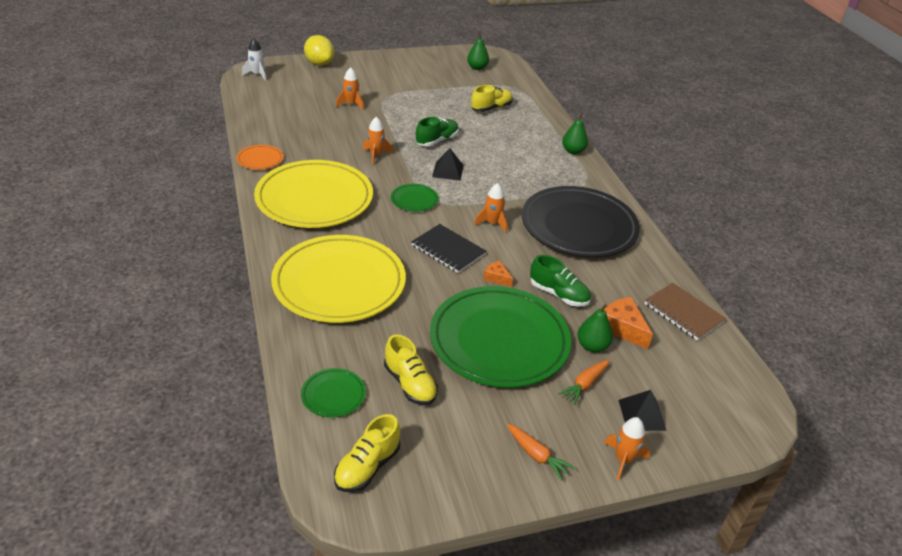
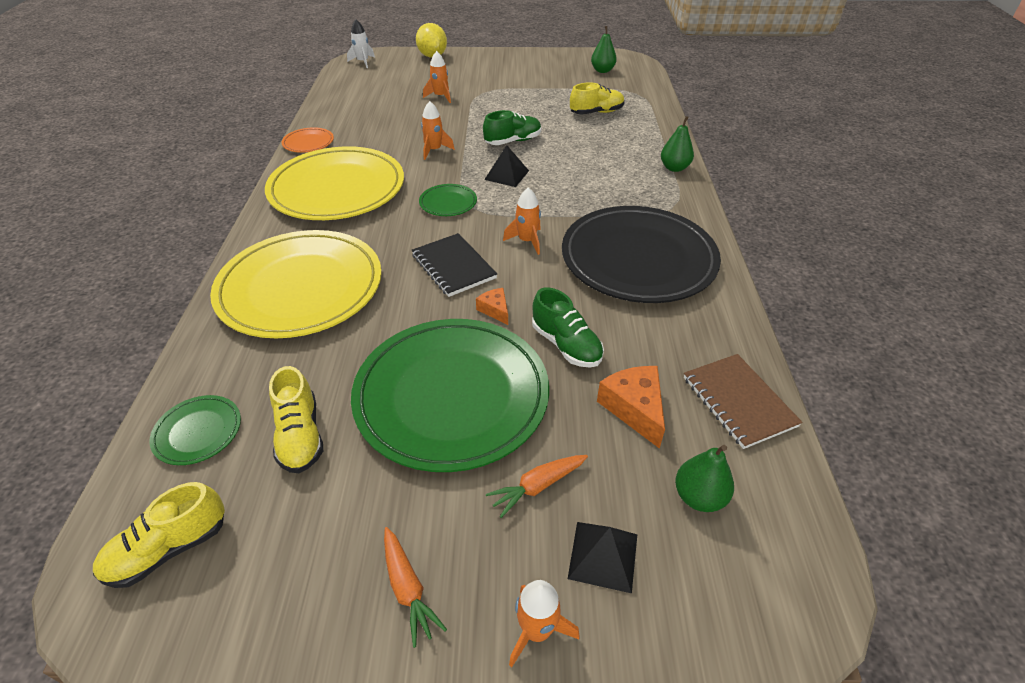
camera: 20 degrees right, 5 degrees up
(592, 346) = (577, 428): green pear -> green pear (699, 497)

